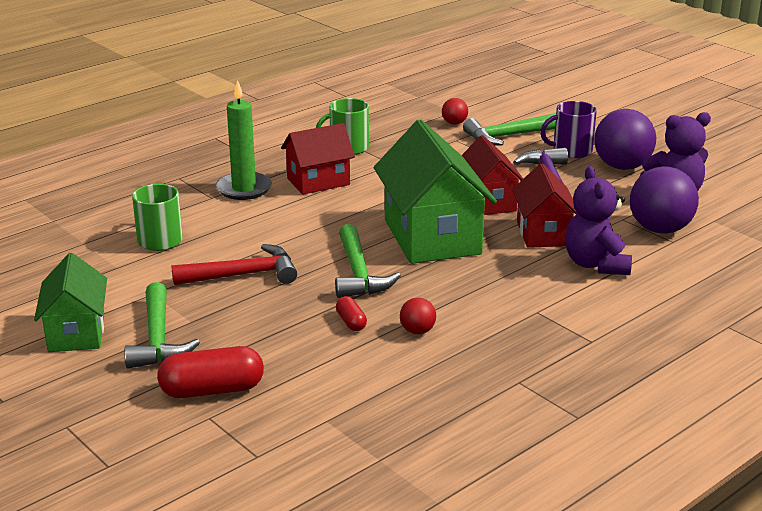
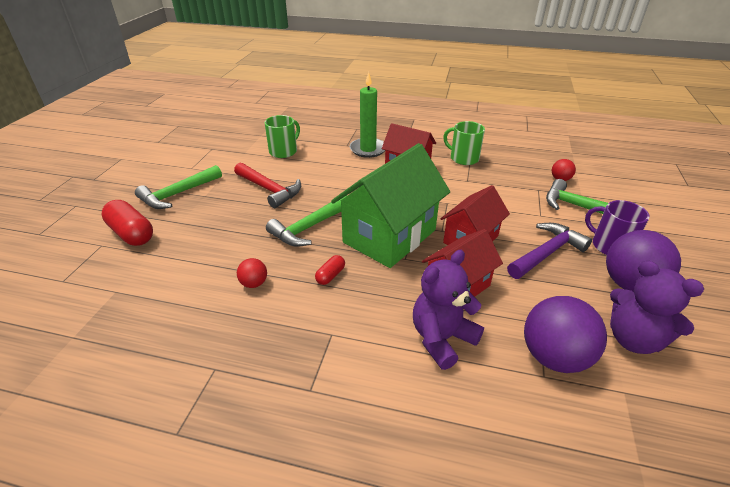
camera: 55 degrees right, 10 degrees up
(76, 332) = (169, 170): green house -> none
(351, 322) = (245, 250): red capsule -> red capsule (330, 275)

